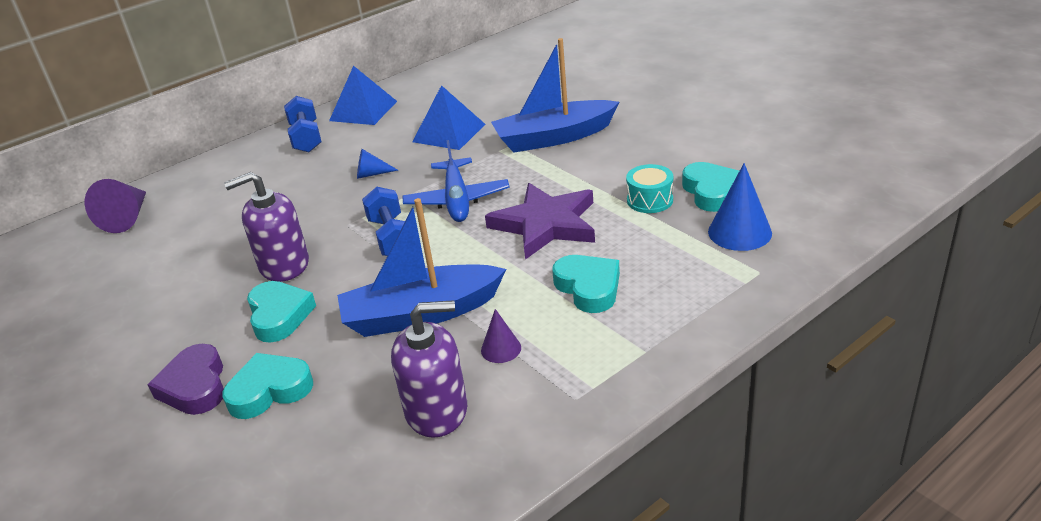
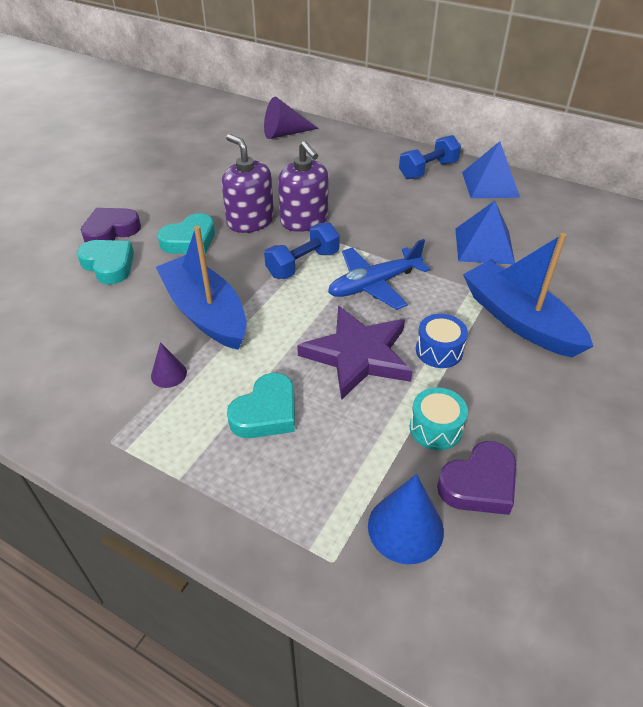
camera: 65 degrees right, 10 degrees up
(371, 174) = (391, 222): blue cone -> none
(436, 410) = (92, 357): purple soap dispenser -> purple soap dispenser (304, 220)
(565, 182) = (439, 350): none -> blue drum
(711, 192) = (479, 484): turquoise heart -> purple heart

